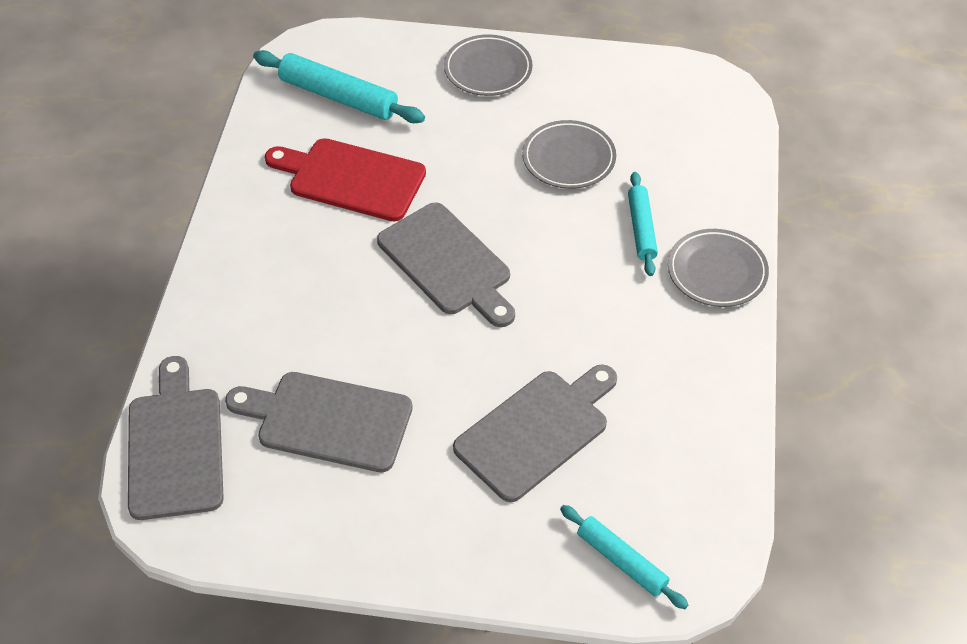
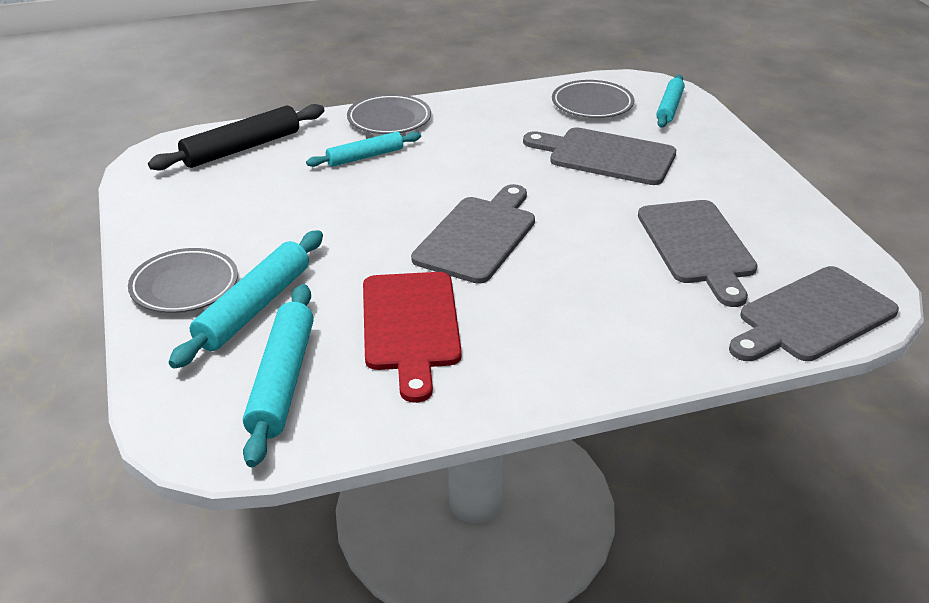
camera: 115 degrees left, 15 degrees down
(434, 100) = (254, 308): none -> turquoise rolling pin
(568, 159) = (299, 207): grey plate -> grey plate (592, 104)
(705, 145) = (242, 148): none -> black rolling pin

